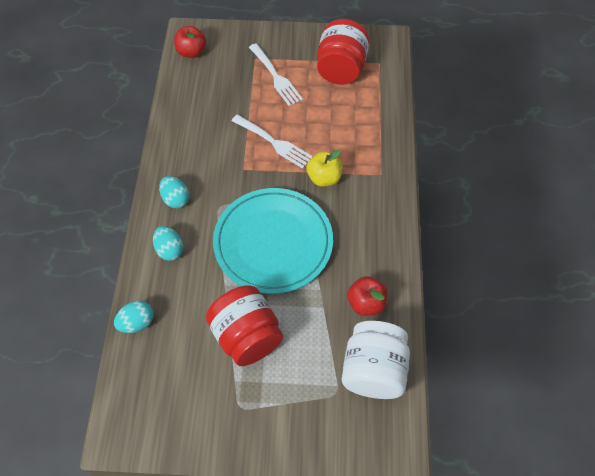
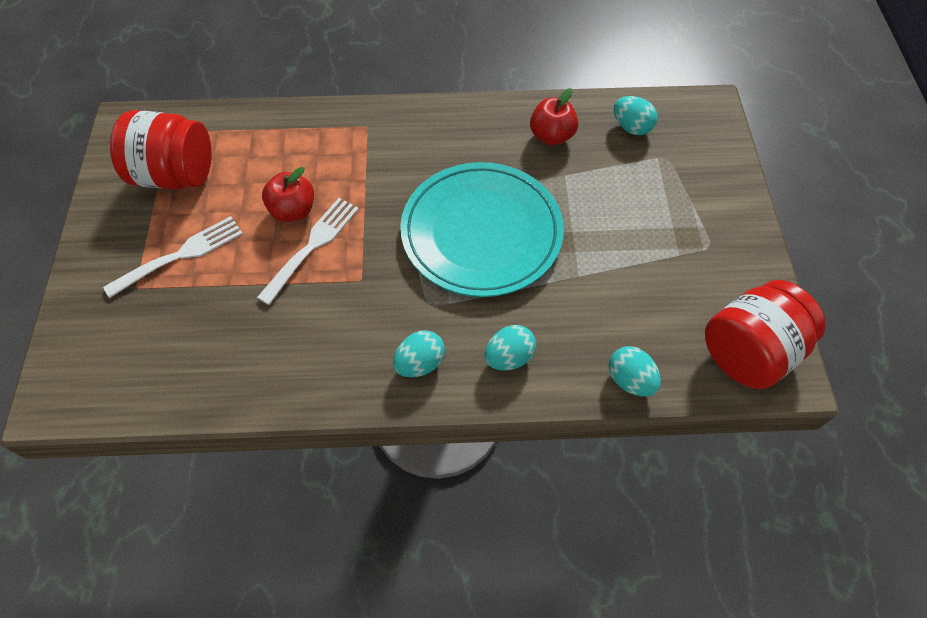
camera: 95 degrees left, 0 degrees up
(191, 52) = (104, 388): red apple -> red apple (293, 210)
(246, 336) = (619, 248): red jar -> red jar (748, 352)
(324, 178) = (374, 184): yellow apple -> none
(373, 370) = (631, 127): white jar -> turquoise egg

